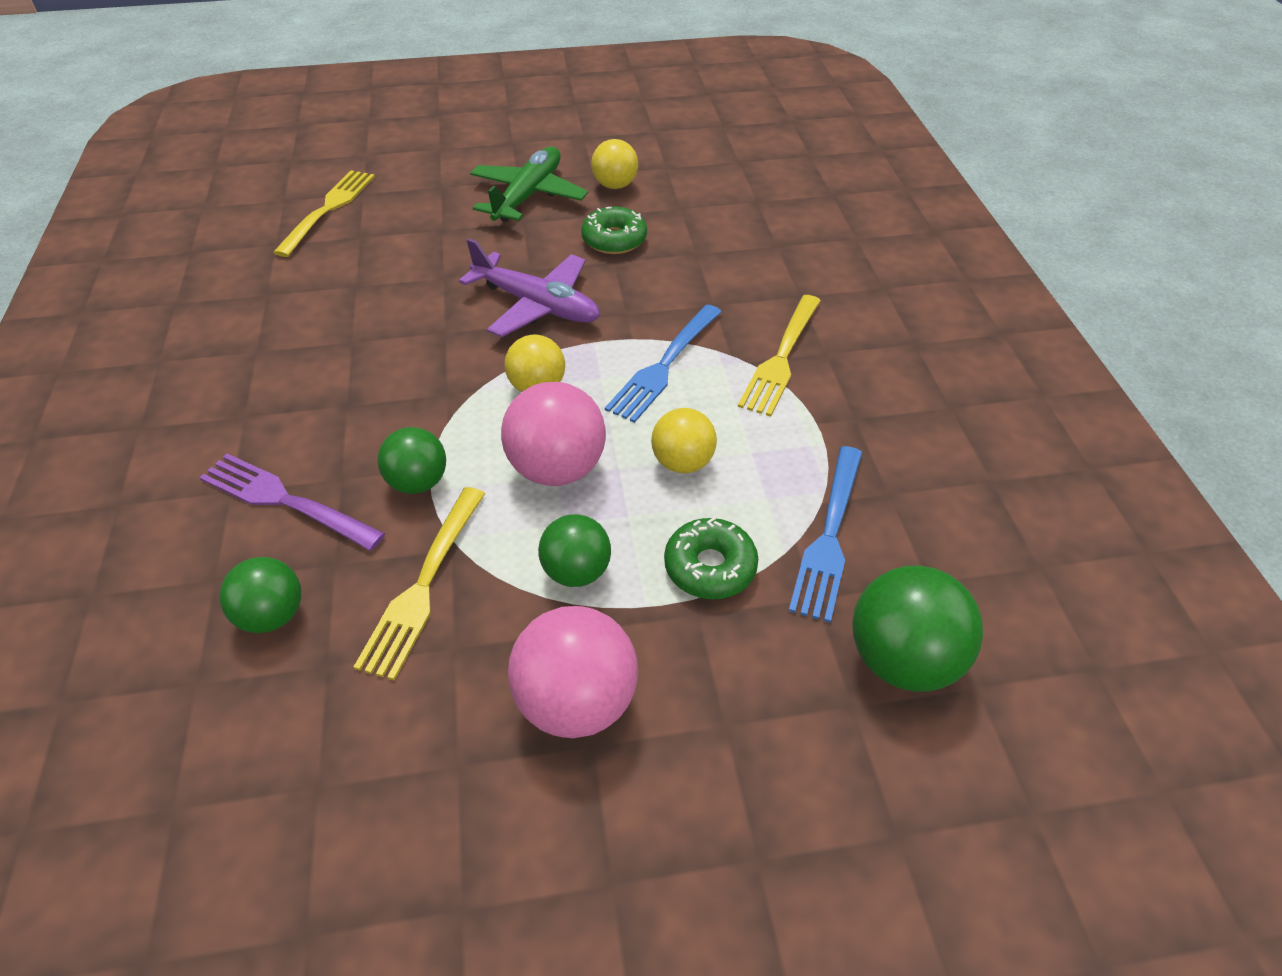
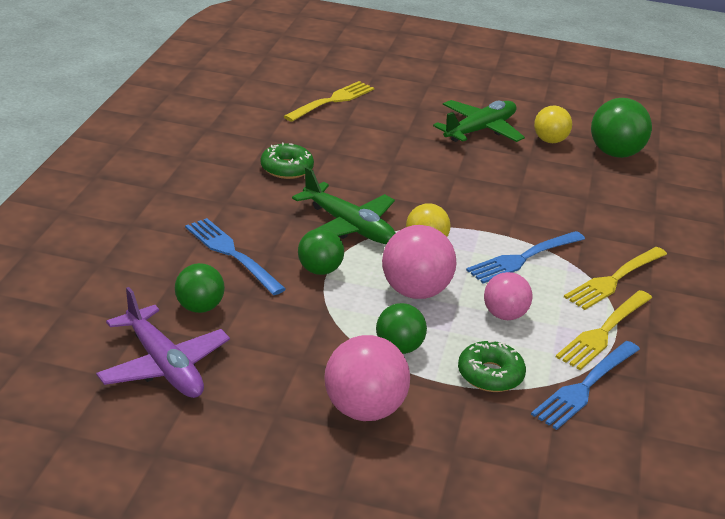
camera: 20 degrees right, 15 degrees down
(285, 501) = (232, 254): purple fork -> blue fork
(423, 585) = (297, 323): yellow fork -> yellow fork (604, 331)
(428, 395) = (349, 226): none -> green plane
(537, 305) = (451, 197): purple plane -> purple plane (164, 366)
(614, 239) = (529, 174): green donut -> green donut (286, 168)
(682, 462) = (504, 315): yellow ball -> pink ball
(902, 659) = (595, 464): green ball -> green ball (615, 153)

